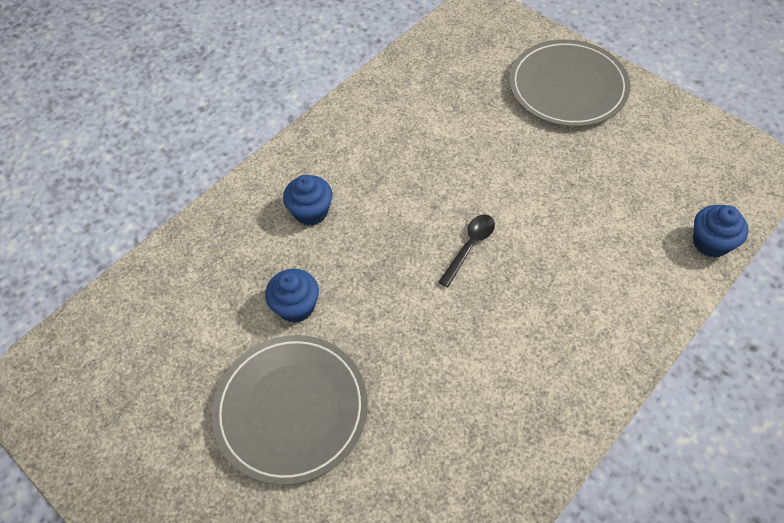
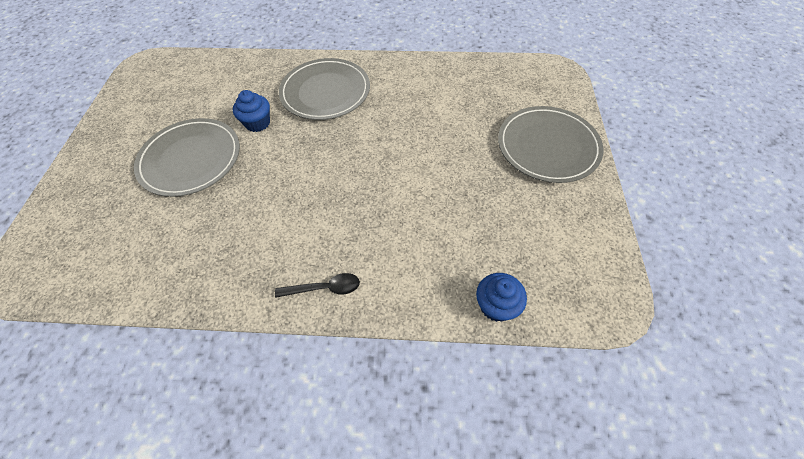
camera: 50 degrees right, 0 degrees up
(311, 212) = (325, 92): blue cupcake -> grey plate
(469, 247) = (363, 171): black spoon -> black spoon (324, 288)

